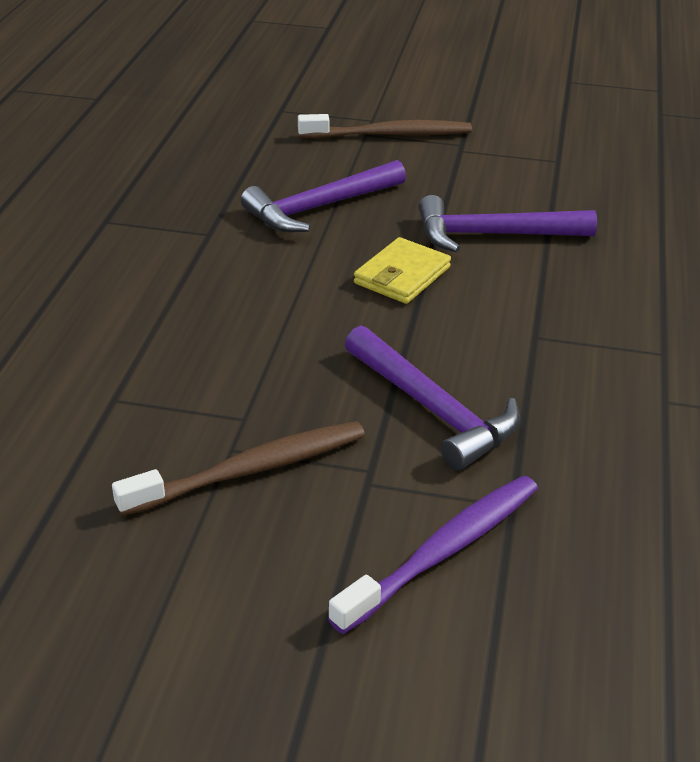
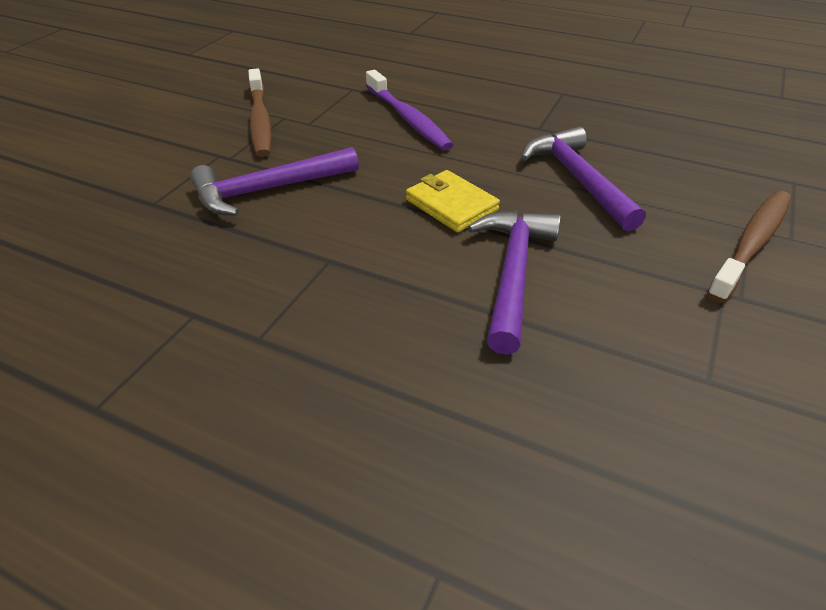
camera: 105 degrees right, 5 degrees up
(389, 134) = (752, 243): brown toothbrush -> brown toothbrush turned 150 degrees counterclockwise
(443, 551) = (140, 171): purple toothbrush -> purple toothbrush (408, 119)

